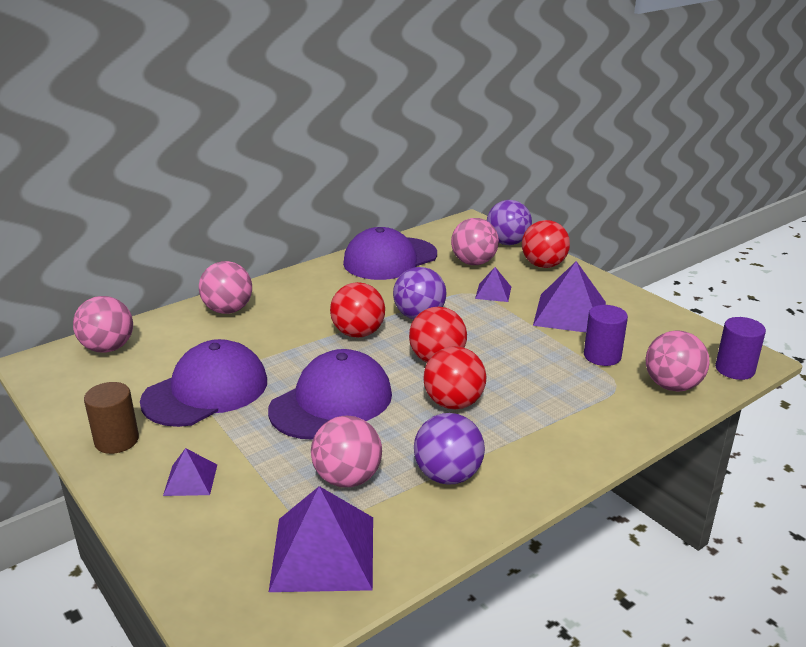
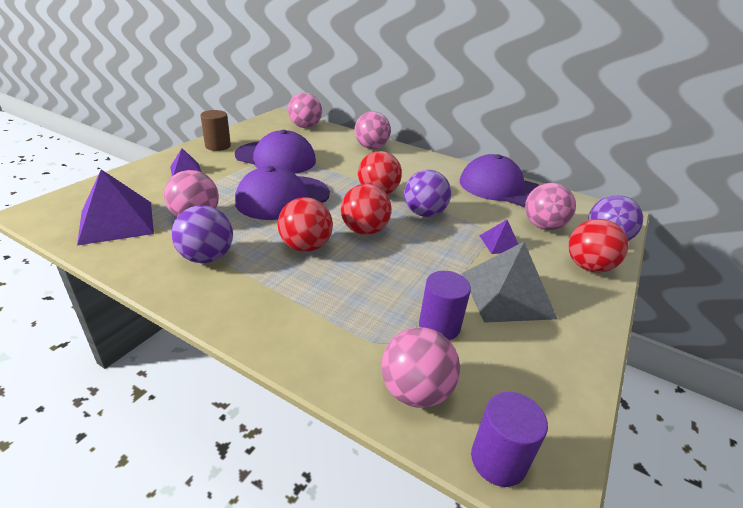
camera: 65 degrees right, 5 degrees up
(331, 402) = (282, 198): purple cap -> purple cap turned 120 degrees clockwise
(570, 313) = (507, 295): purple pyramid -> grey pyramid

